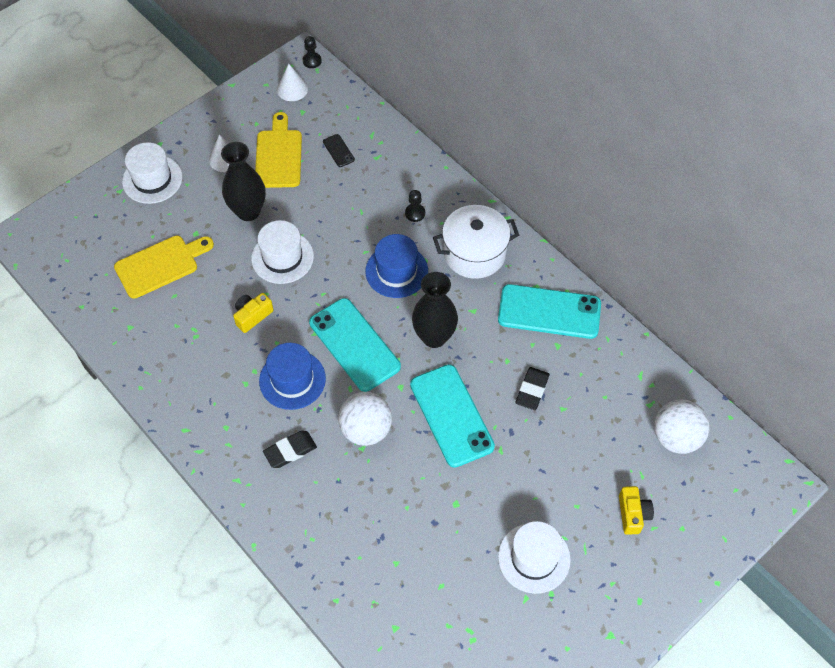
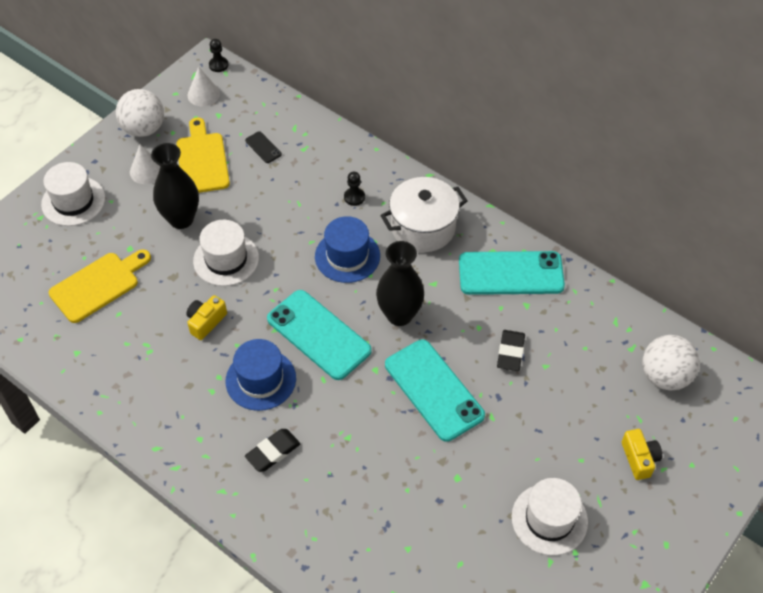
camera: 10 degrees left, 5 degrees down
(366, 429) = (348, 418): white ball -> white ball (144, 129)

